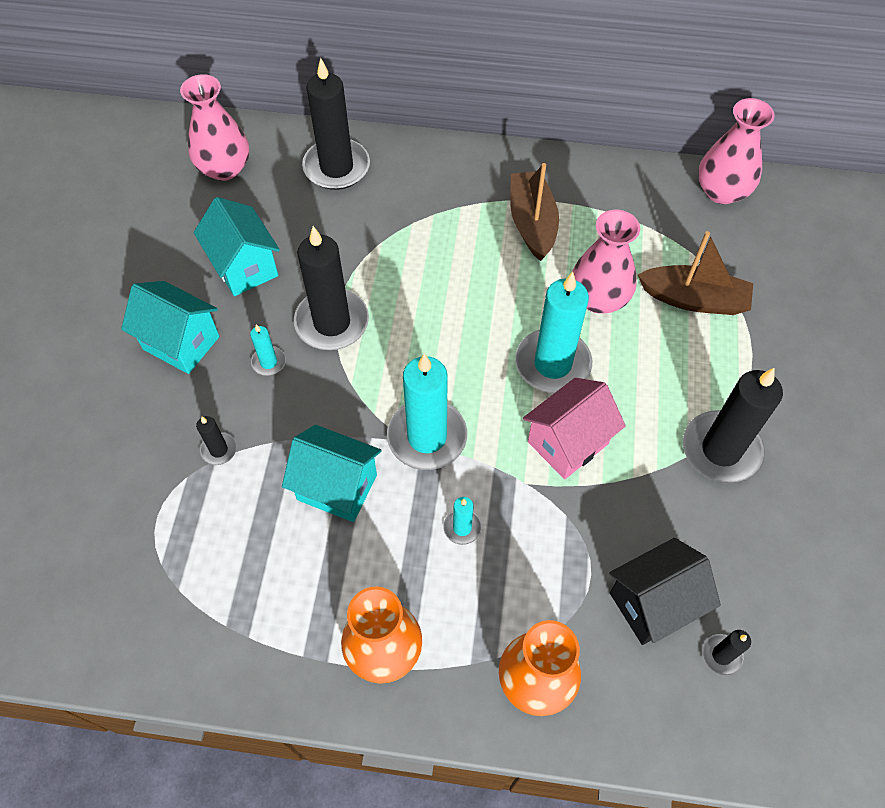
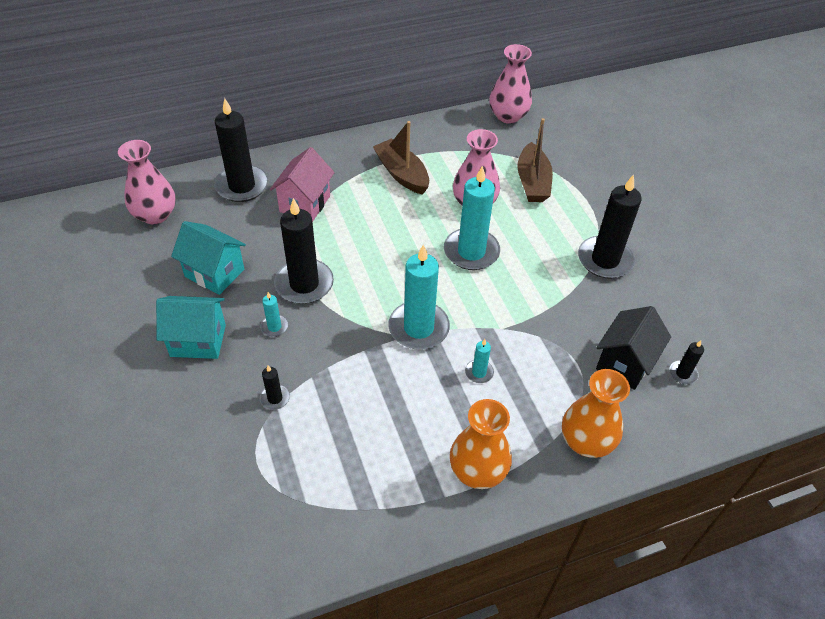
camera: 30 degrees left, 10 degrees down
(337, 487) = (378, 385): turquoise house -> none
(568, 442) = (511, 293): pink house -> pink house (305, 204)
(694, 299) = (532, 182): brown boat -> brown boat turned 105 degrees clockwise

